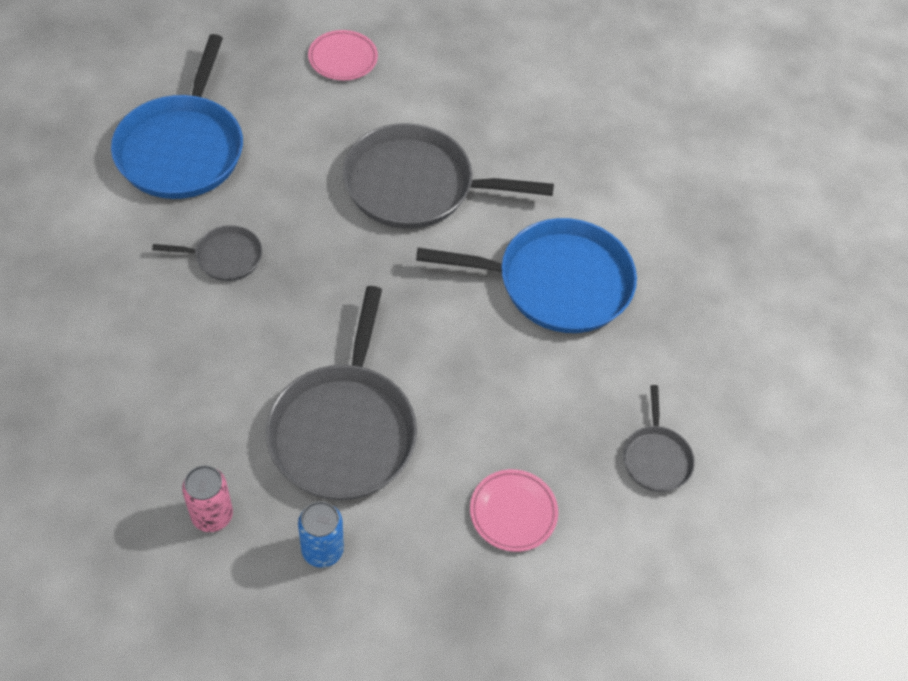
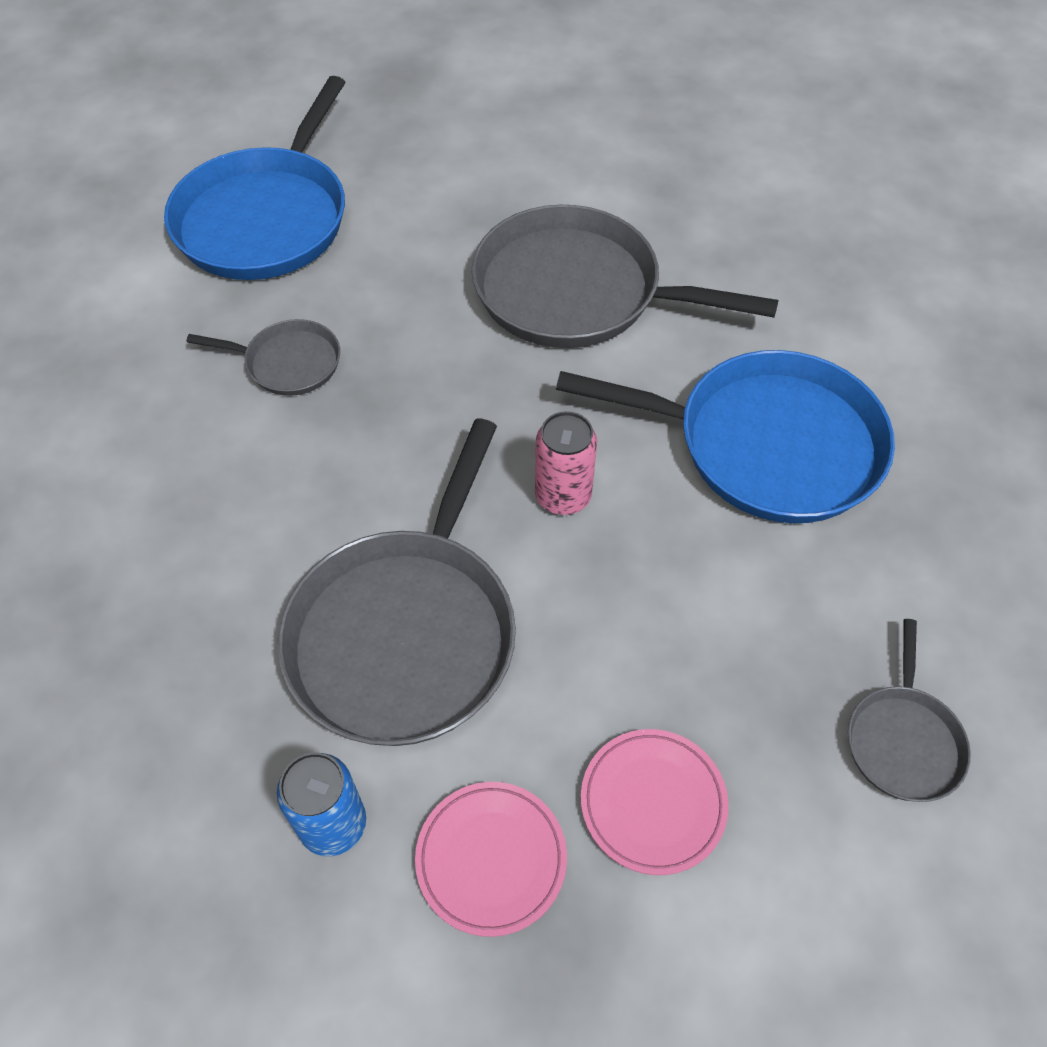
camera: 15 degrees right, 0 degrees up
(212, 515) = (176, 742): pink can -> pink can (563, 496)
(343, 58) = (504, 124): pink plate -> pink plate (491, 859)

